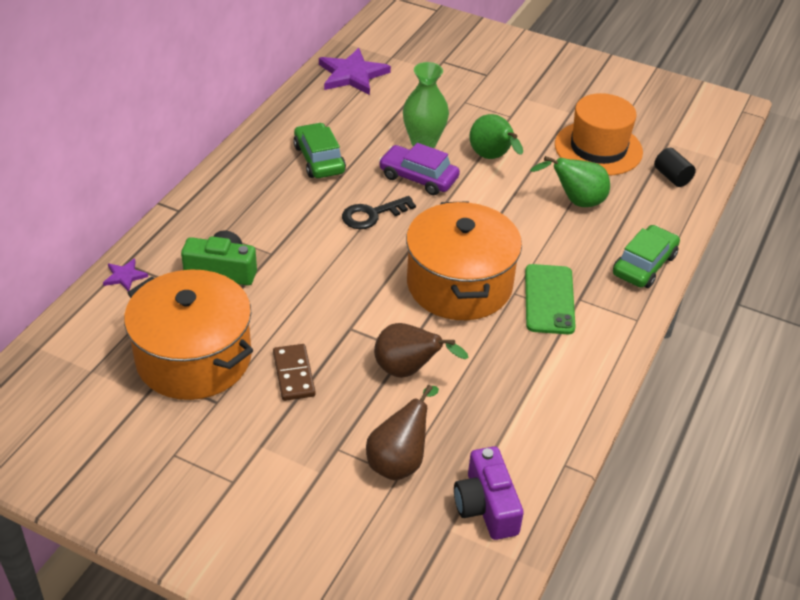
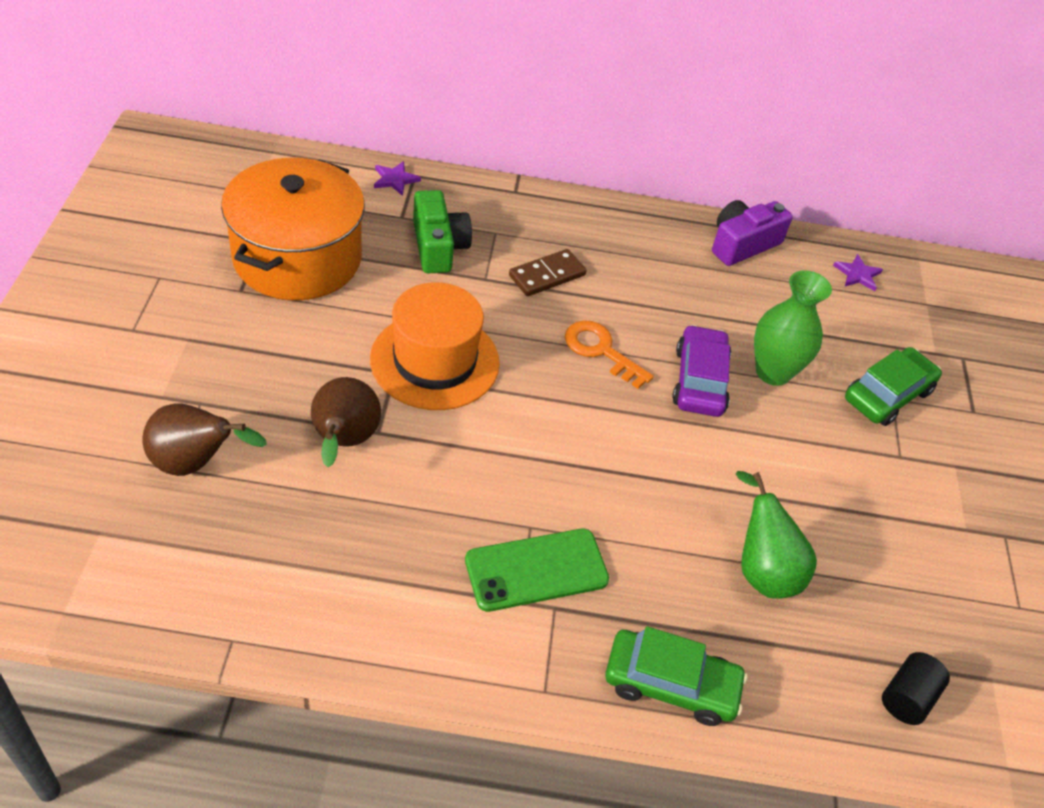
camera: 65 degrees right, 5 degrees up
(293, 374) = (301, 341): brown domino -> brown domino (547, 275)
(319, 159) = (672, 281): green car -> green car (887, 395)
(352, 75) = (857, 274): purple star -> purple star, size x0.49
(372, 215) = (600, 350): black key -> orange key
(459, 284) = (518, 463): orange pot -> none
(486, 506) = (143, 564): purple camera -> purple camera (742, 244)
(492, 158) = (793, 452): green pear -> none
(598, 148) = (906, 580): orange hat -> orange hat (434, 361)

